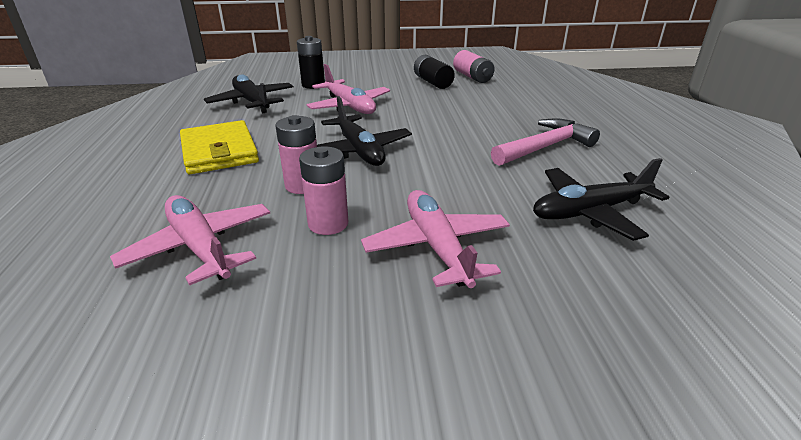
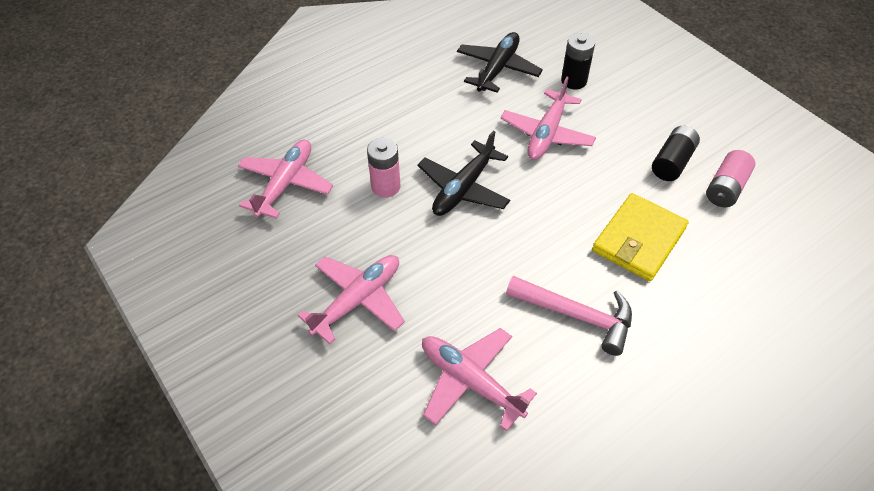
camera: 60 degrees right, 20 degrees up
(219, 151) = (399, 111): yellow wallet -> yellow wallet (638, 240)
(328, 224) = (348, 228): pink battery -> none
(590, 212) = (470, 381): black plane -> pink plane

